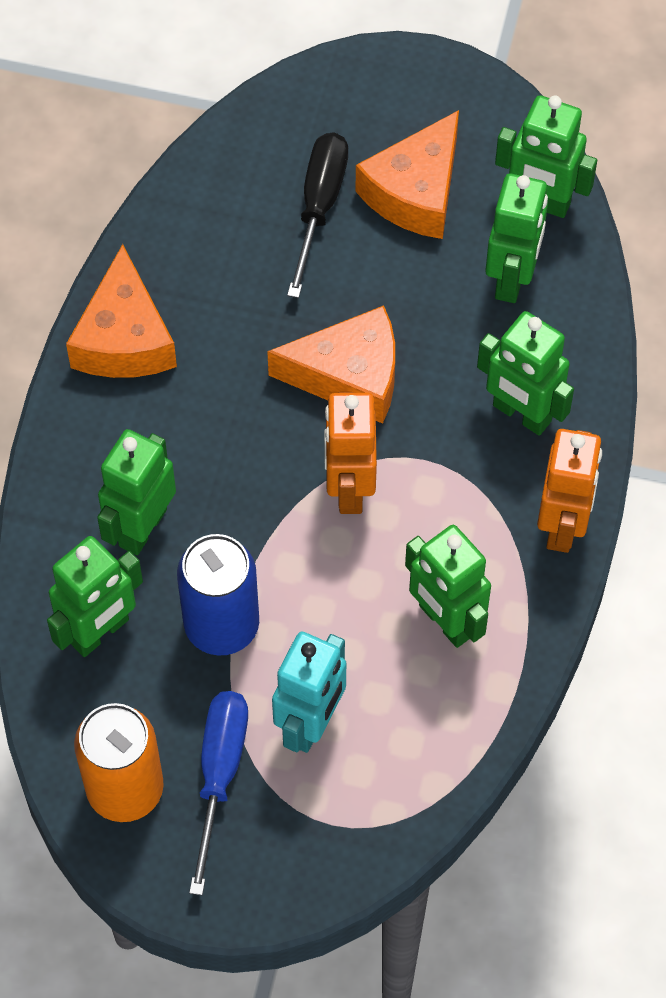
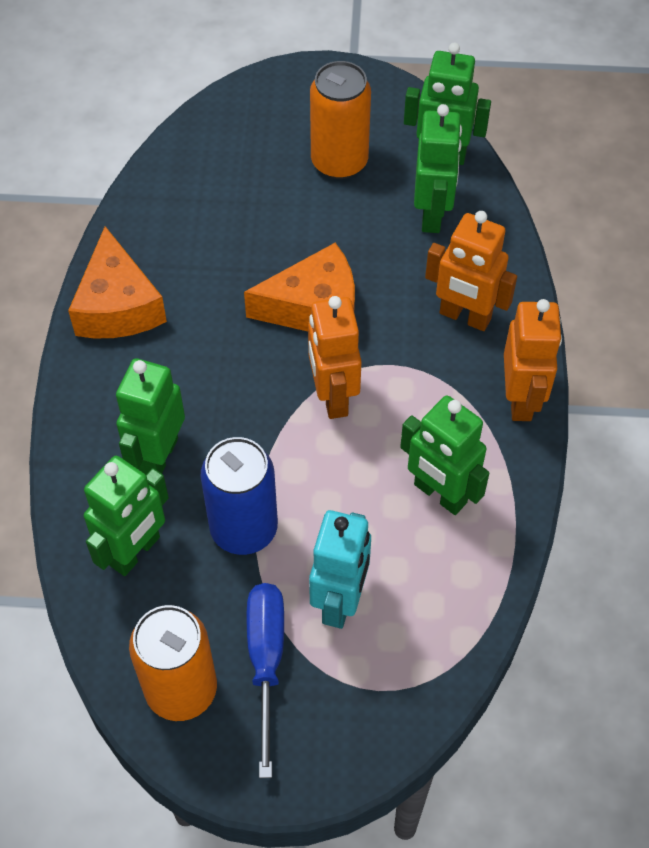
camera: 10 degrees left, 5 degrees down
(319, 206) = (263, 183): black screwdriver -> none
(415, 192) = (339, 162): orange cheese -> orange can
(521, 414) = (464, 316): green robot -> orange robot

